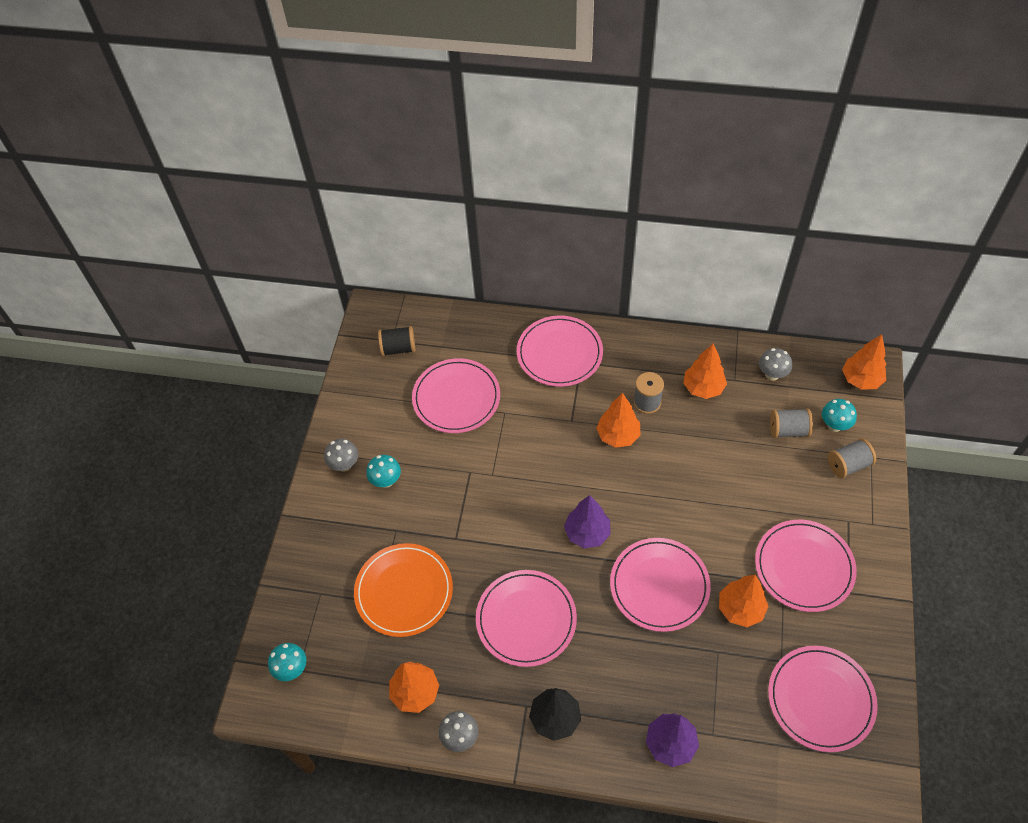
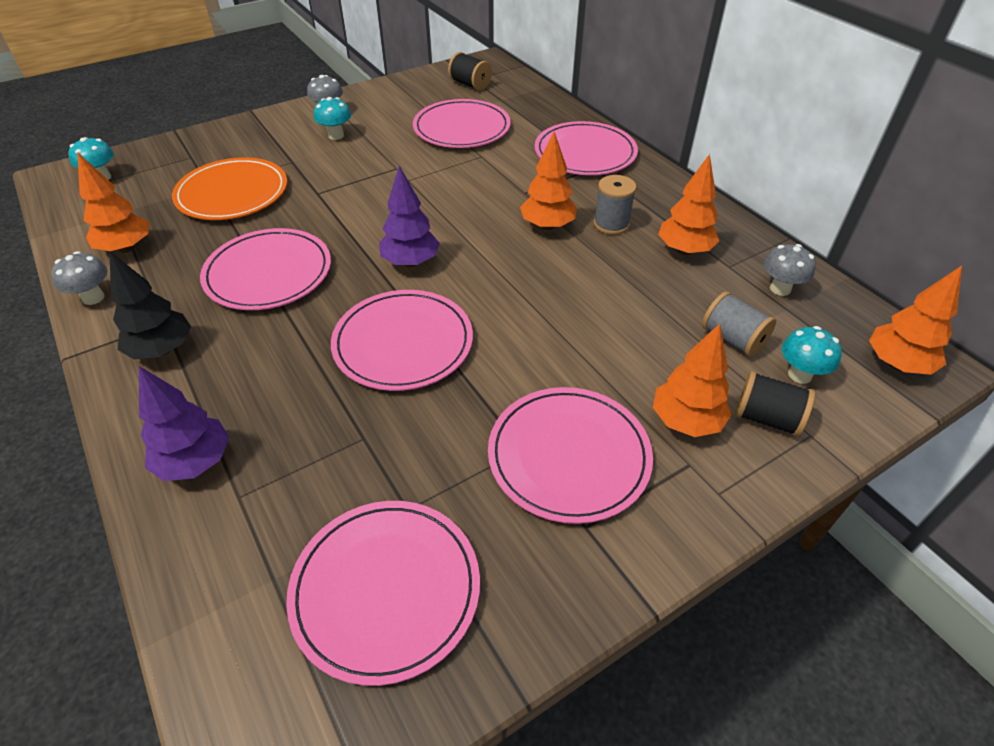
camera: 45 degrees right, 10 degrees down
(740, 609) = (443, 427): orange tree -> orange tree (686, 421)
(848, 465) = (766, 418): grey spool -> black spool

